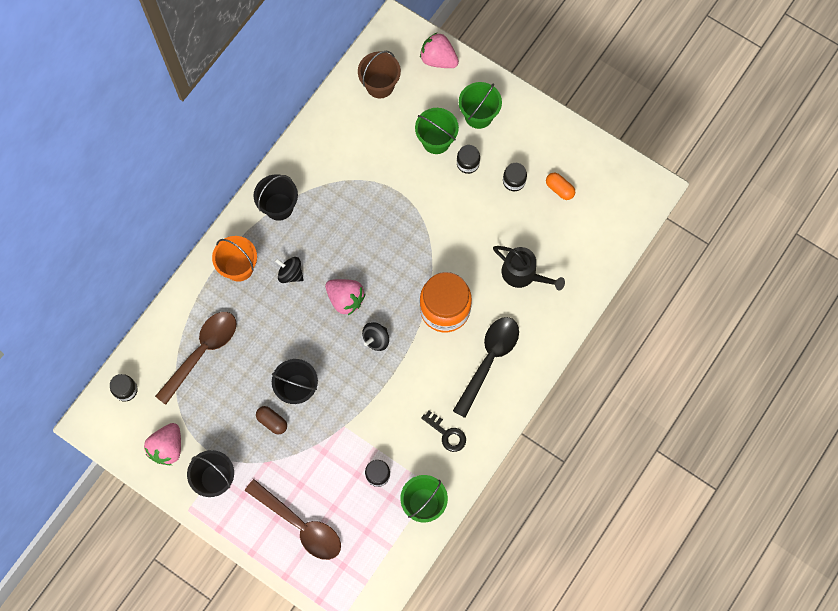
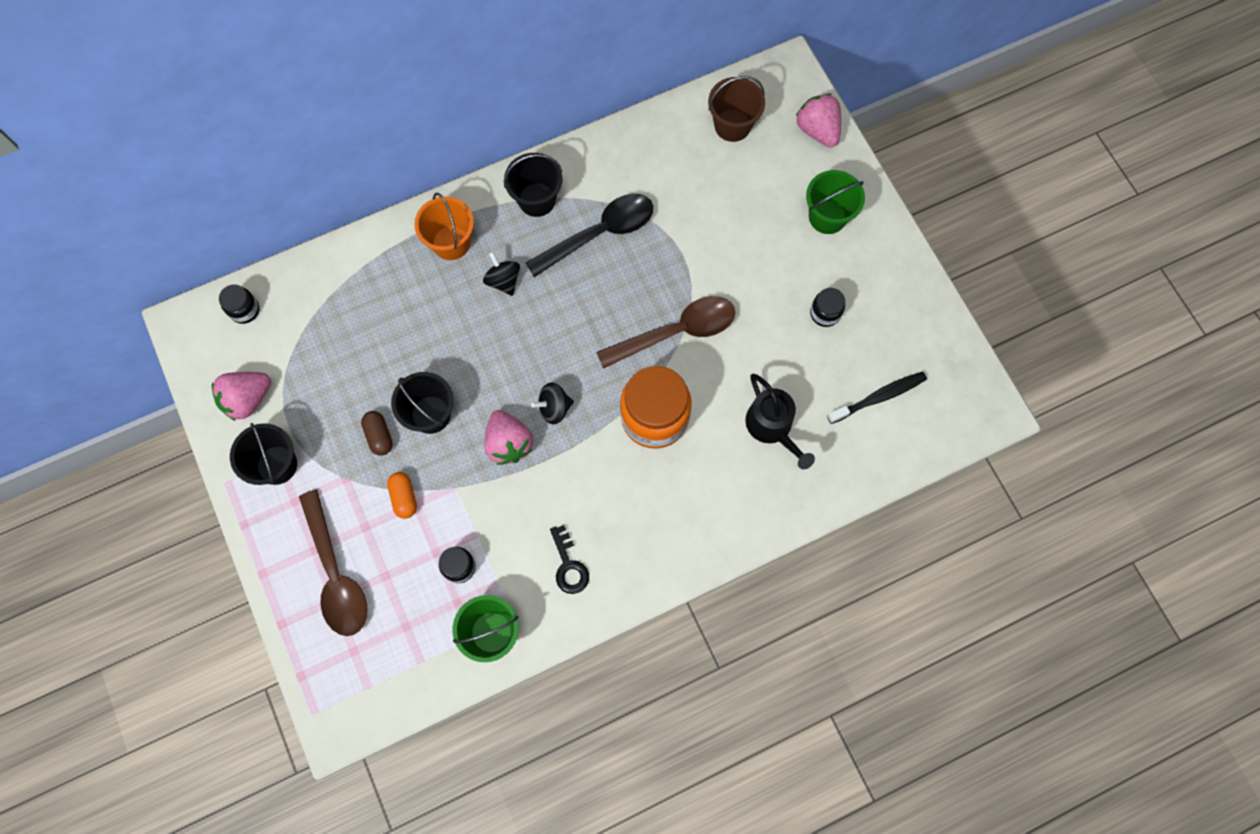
camera: 30 degrees right, 0 degrees up
(202, 352) = (352, 314): brown spoon -> brown spoon (676, 332)
(345, 299) = (547, 343): pink strawberry -> pink strawberry (509, 443)
(436, 141) = (760, 220): green bucket -> none
(468, 163) = (782, 264): black jar -> none
(489, 360) = (670, 506): black spoon -> black spoon (599, 233)
(559, 189) = (875, 351): orange capsule -> orange capsule (404, 497)
(578, 217) = (878, 397): none -> black toothbrush

